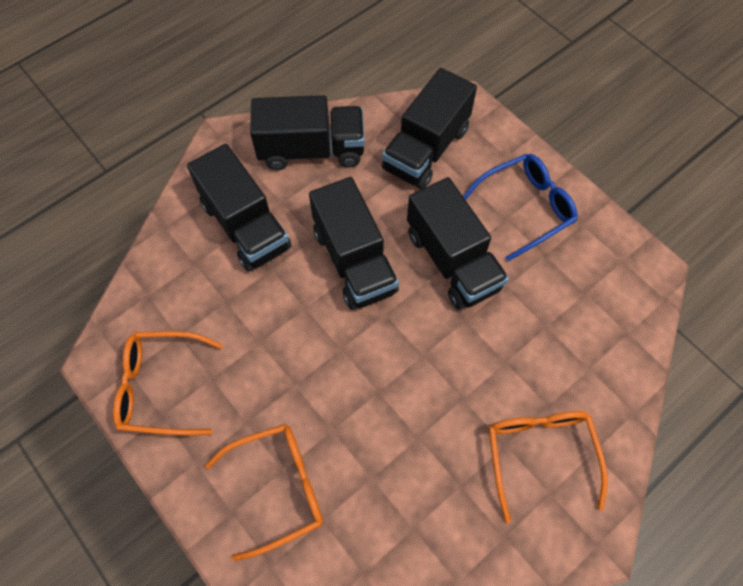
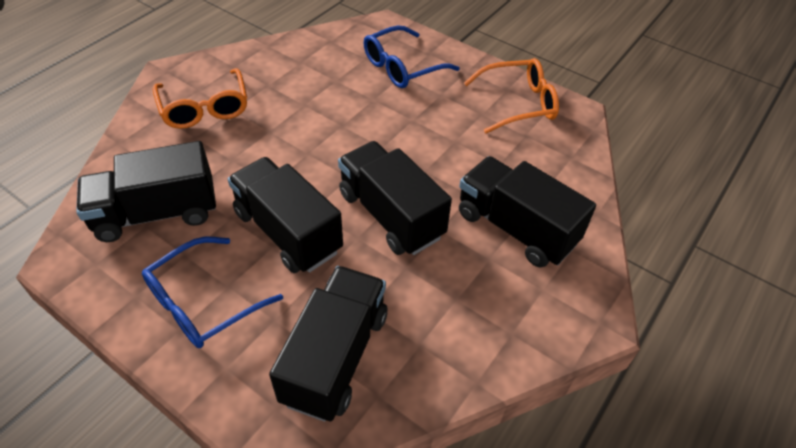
camera: 165 degrees right, 15 degrees down
(278, 488) = (402, 67): orange glasses -> blue glasses
(311, 150) = (482, 326): black truck -> black truck (156, 213)

